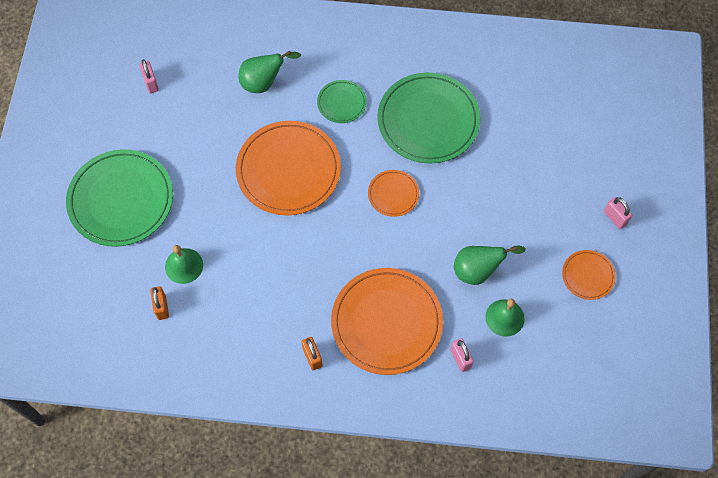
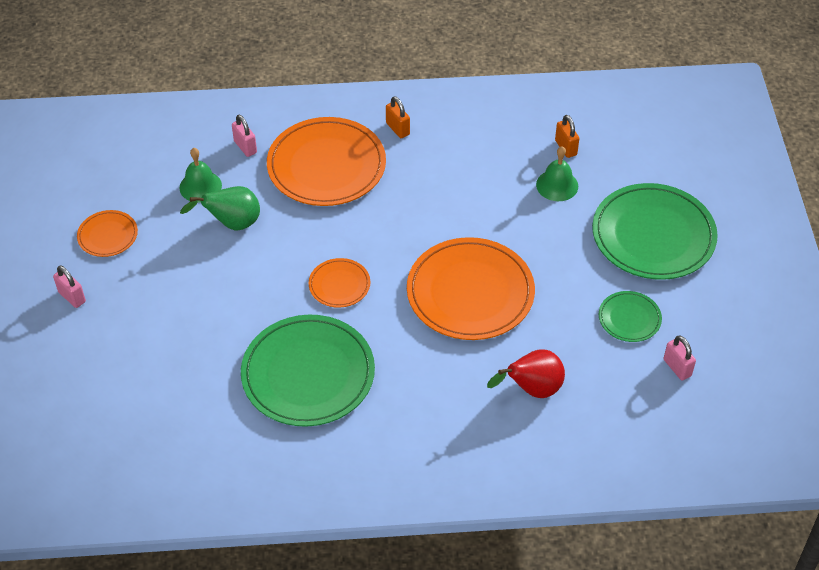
camera: 170 degrees right, 15 degrees down
(263, 83) = (532, 389): green pear -> red pear
(341, 103) = (424, 379): green plate -> green plate (629, 318)

